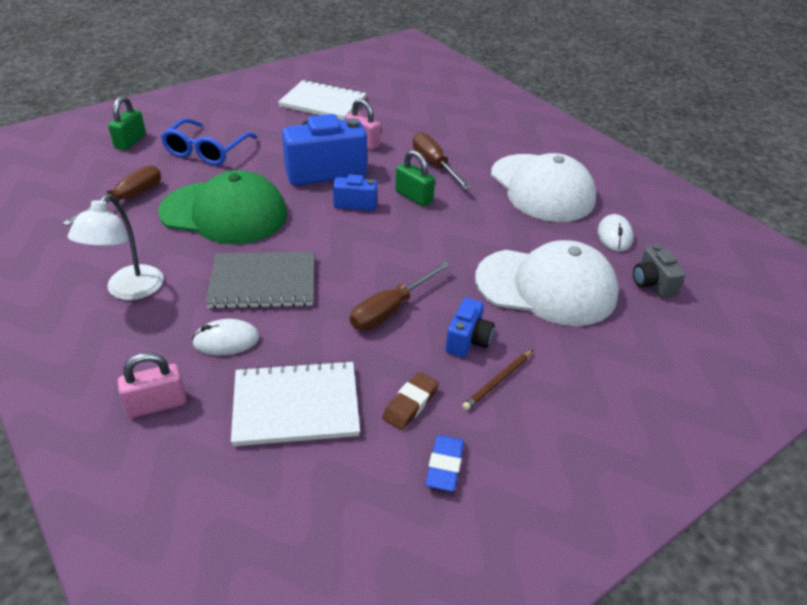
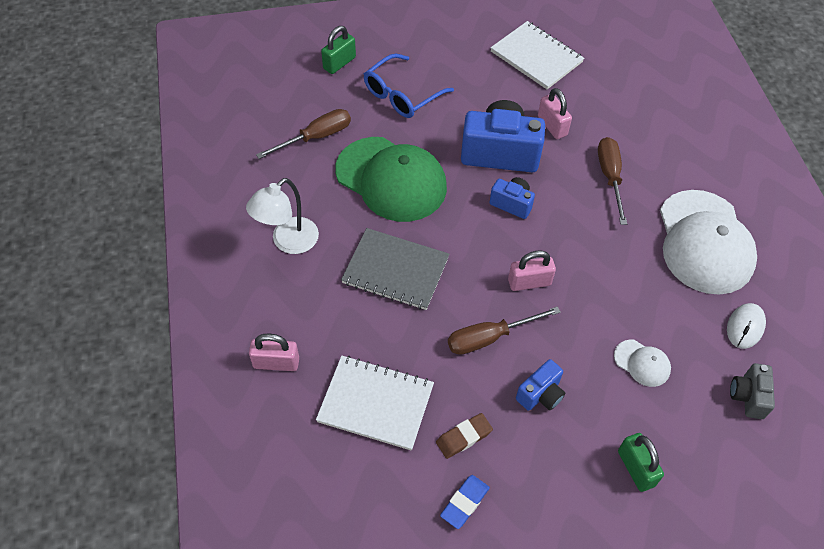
camera: 25 degrees right, 15 degrees up
(226, 340) = (345, 321): white mouse -> none
(405, 255) = (529, 282): none -> pink padlock
(414, 197) = (570, 213): green padlock -> green padlock (636, 468)
(498, 381) = (545, 444): brown pencil -> none
(546, 287) = (642, 363): white cap -> white cap, size x0.43

